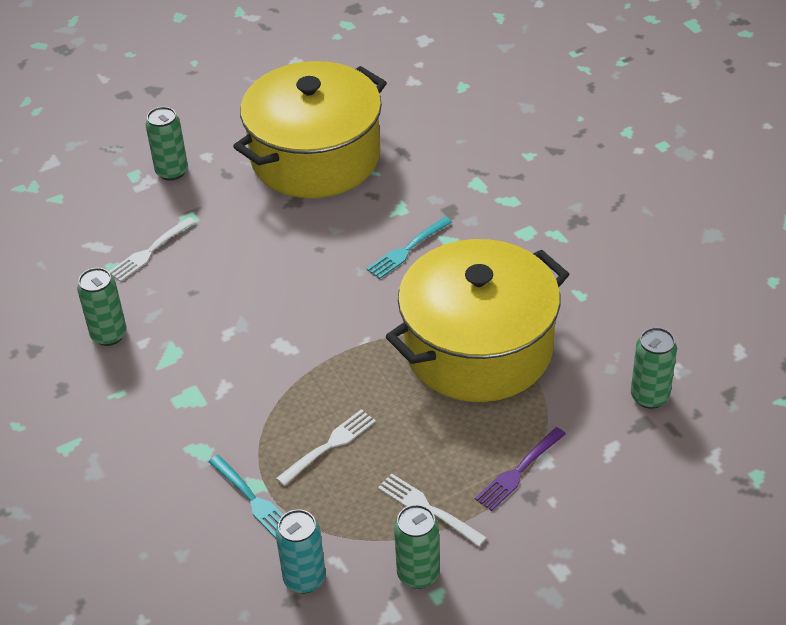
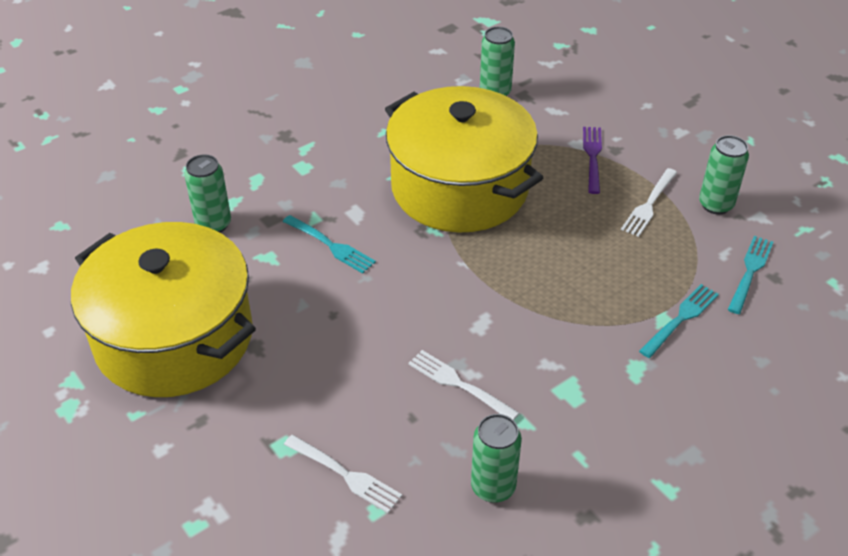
camera: 100 degrees left, 0 degrees up
(172, 171) = (191, 482): green can -> green can (213, 224)
(304, 579) = (750, 272): turquoise can -> turquoise fork
(329, 446) = (601, 273): white fork -> white fork (459, 384)
(518, 471) = (592, 157): purple fork -> purple fork turned 120 degrees counterclockwise

